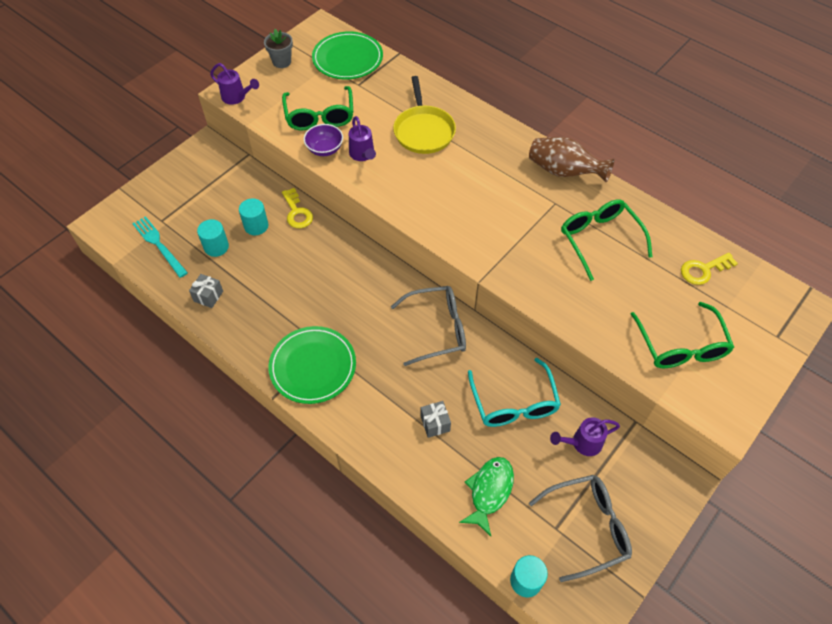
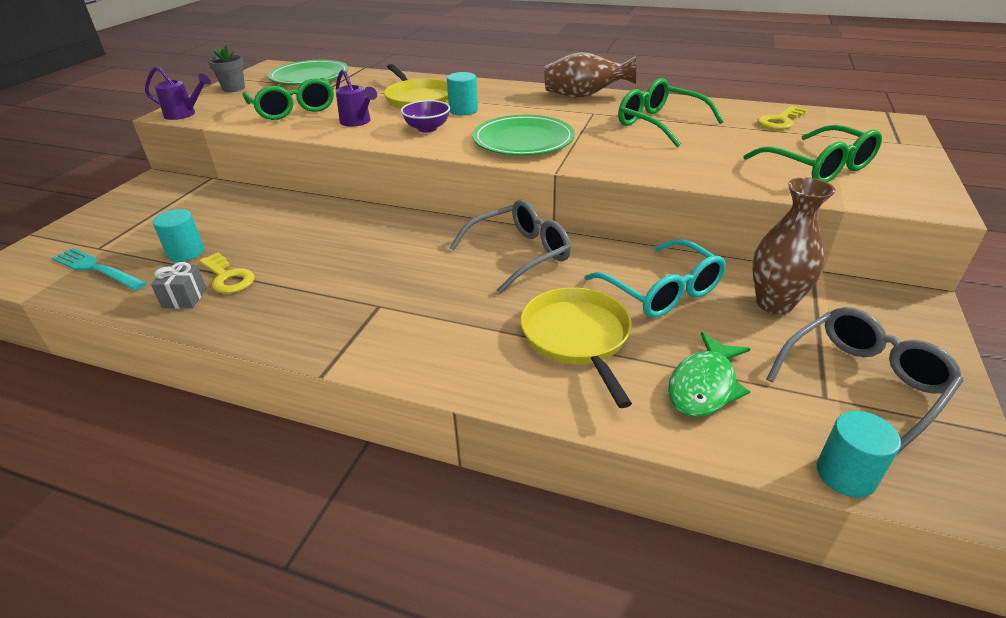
camera: 20 degrees left, 20 degrees down
(256, 226) = (239, 225): turquoise cylinder -> turquoise cylinder (463, 110)
(297, 212) = (290, 205): yellow key -> yellow key (228, 277)
(313, 366) = (370, 327): green plate -> green plate (523, 140)
(325, 149) = (309, 126): purple bowl -> purple bowl (427, 128)
(435, 423) = (577, 337): grey gift -> yellow pan
(489, 491) = (704, 385): green fish -> green fish turned 150 degrees counterclockwise
(582, 443) = (774, 303): purple watering can -> brown vase

